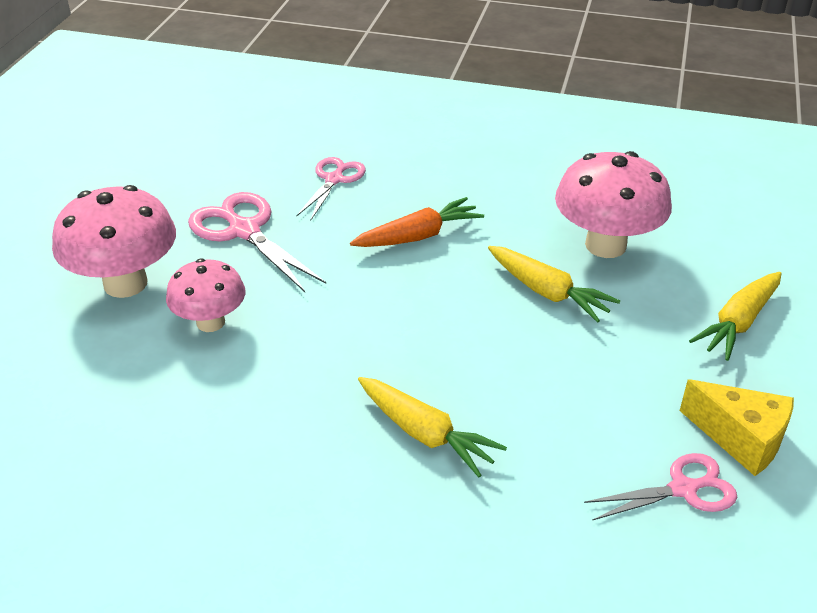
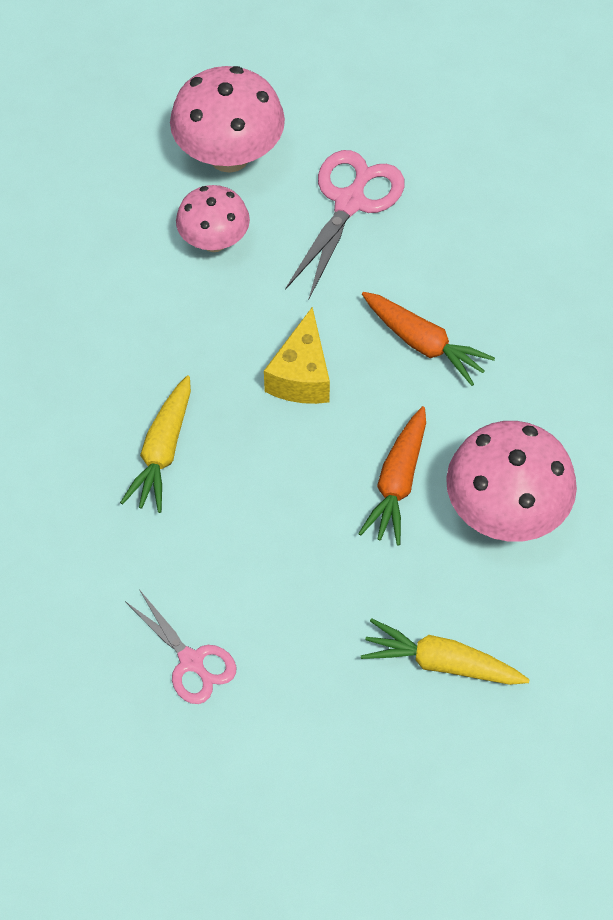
camera: 65 degrees right, 20 degrees up
(334, 179) = (475, 234): pink scissors -> none
(547, 292) = (397, 482): yellow carrot -> orange carrot
(741, 439) = (274, 695): yellow cheese -> yellow cheese (301, 376)

